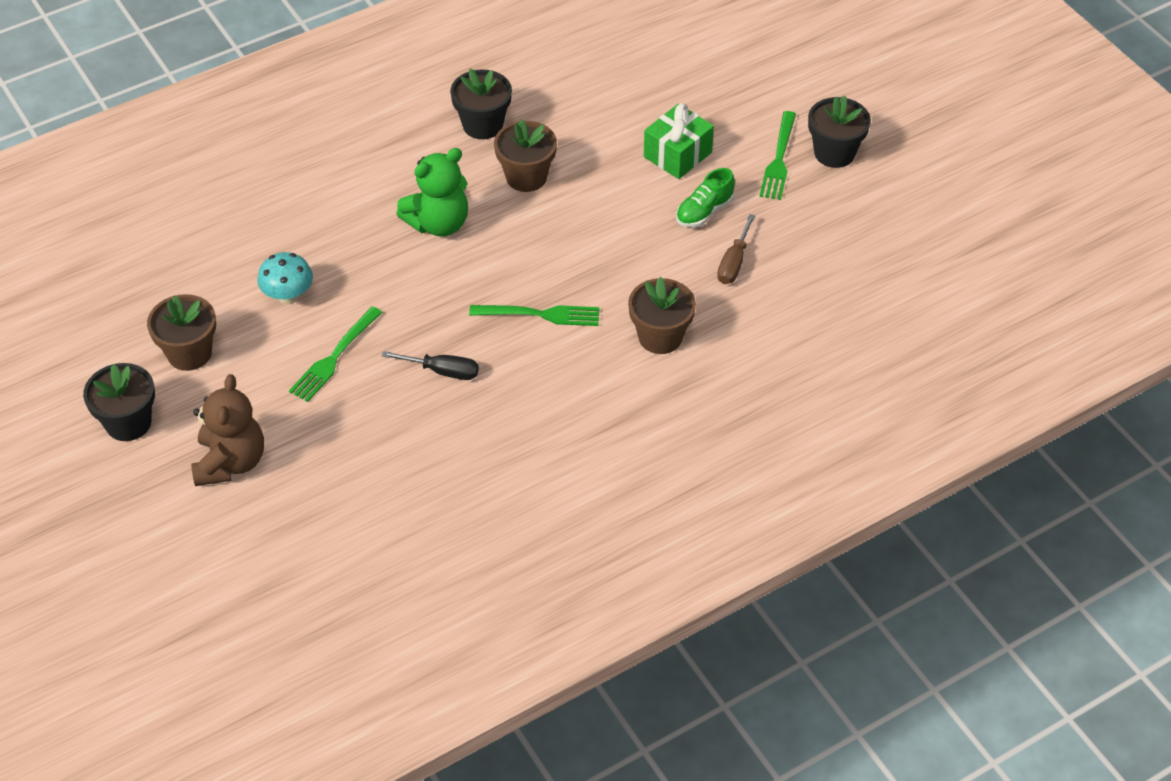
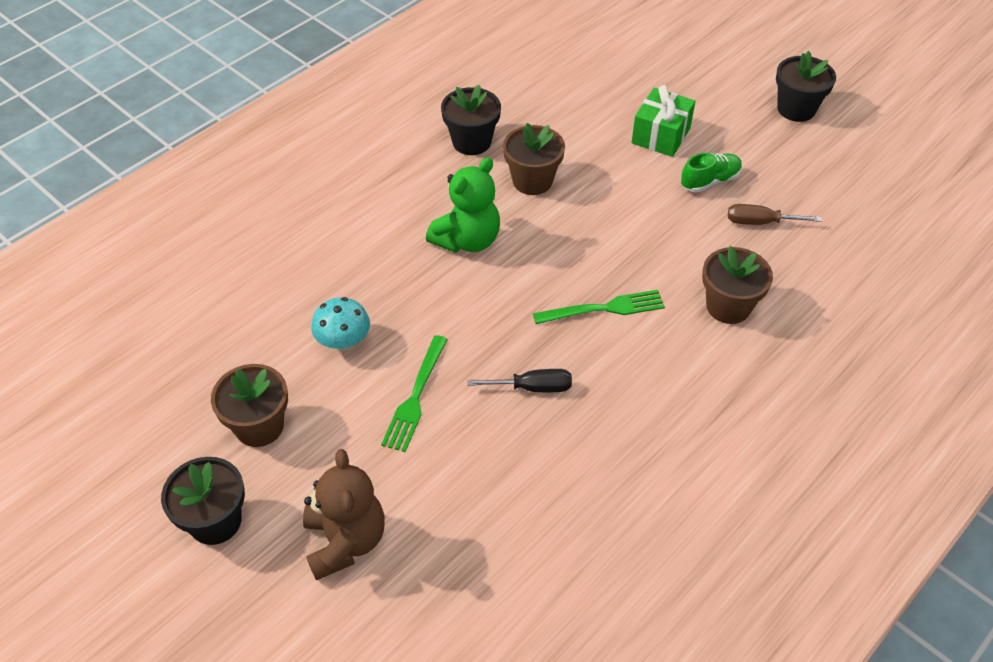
camera: 15 degrees left, 0 degrees up
(704, 212) = (710, 181): green shoe -> green shoe turned 150 degrees counterclockwise
(734, 263) = (760, 222): brown screwdriver -> brown screwdriver turned 90 degrees clockwise
(779, 159) = (751, 123): green fork -> none

